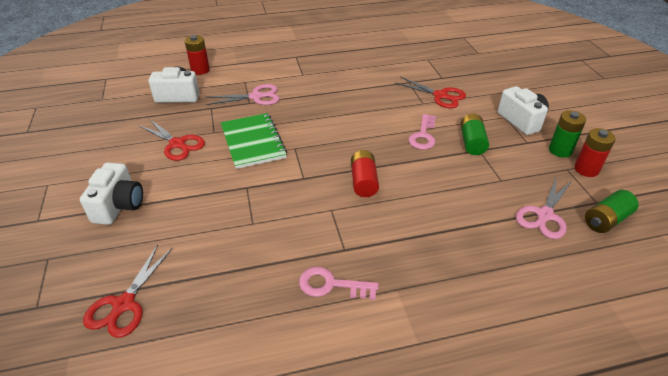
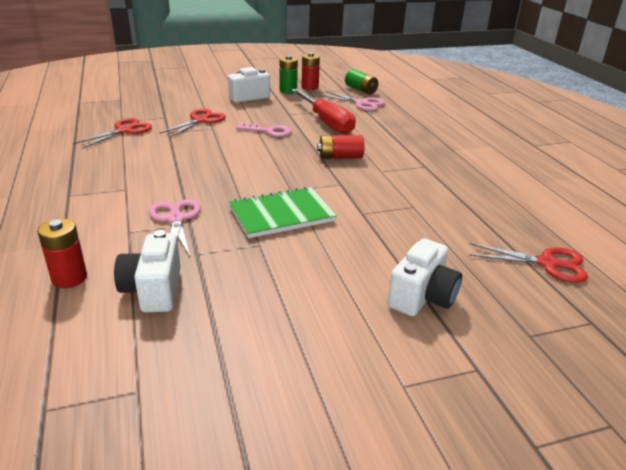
camera: 95 degrees left, 10 degrees down
(119, 206) = (422, 297): white camera -> white camera turned 120 degrees clockwise
(177, 144) = (288, 270): red scissors -> red scissors (124, 130)
(331, 285) = (463, 171): pink key -> none
(461, 177) = (326, 122): none -> red screwdriver
(472, 142) = (278, 115): green battery -> none

